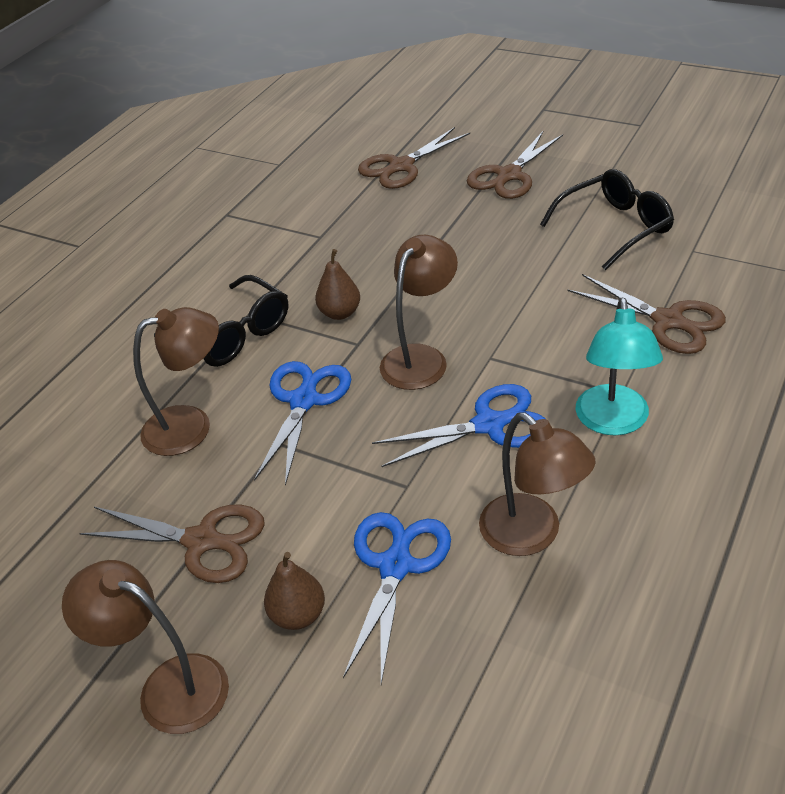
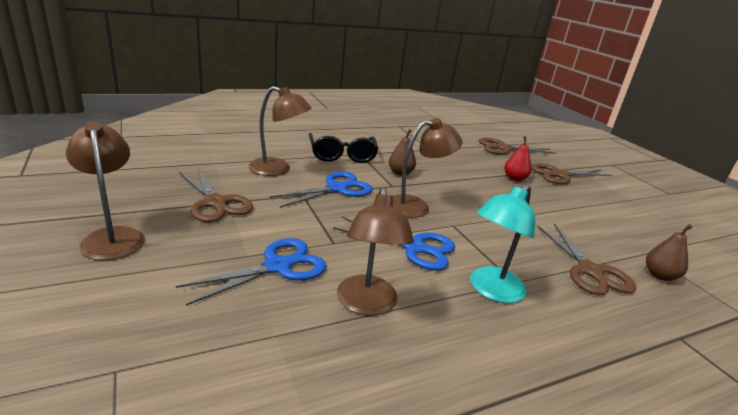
camera: 30 degrees right, 15 degrees down
(298, 615) = (204, 252): brown pear -> brown pear (659, 276)
(470, 221) = (514, 178): none -> red pear
(614, 228) = (601, 219): black glasses -> none

